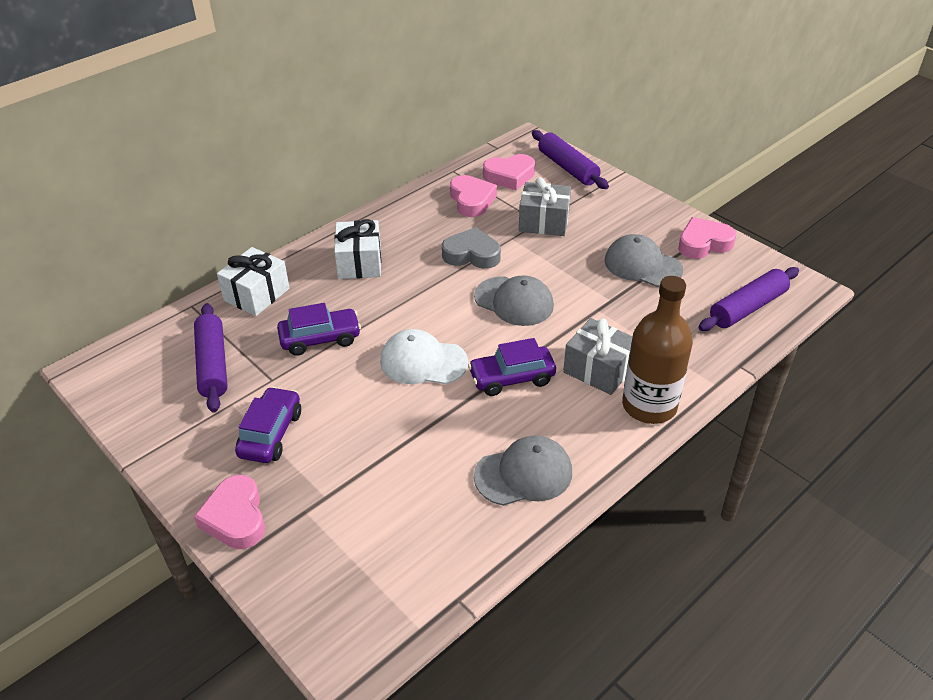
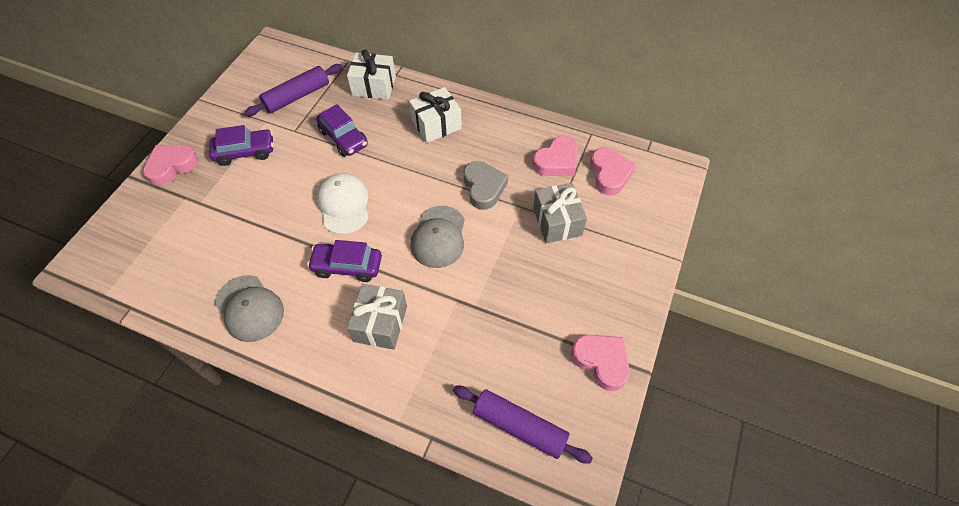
camera: 65 degrees right, 15 degrees up
(509, 176) = (609, 174): pink heart -> pink heart turned 150 degrees counterclockwise
(512, 378) = (347, 266): purple car -> purple car turned 45 degrees counterclockwise
(567, 168) = (653, 212): purple rolling pin -> none
(642, 265) = (537, 317): grey cap -> none
(649, 406) = (351, 374): brown bottle -> none

